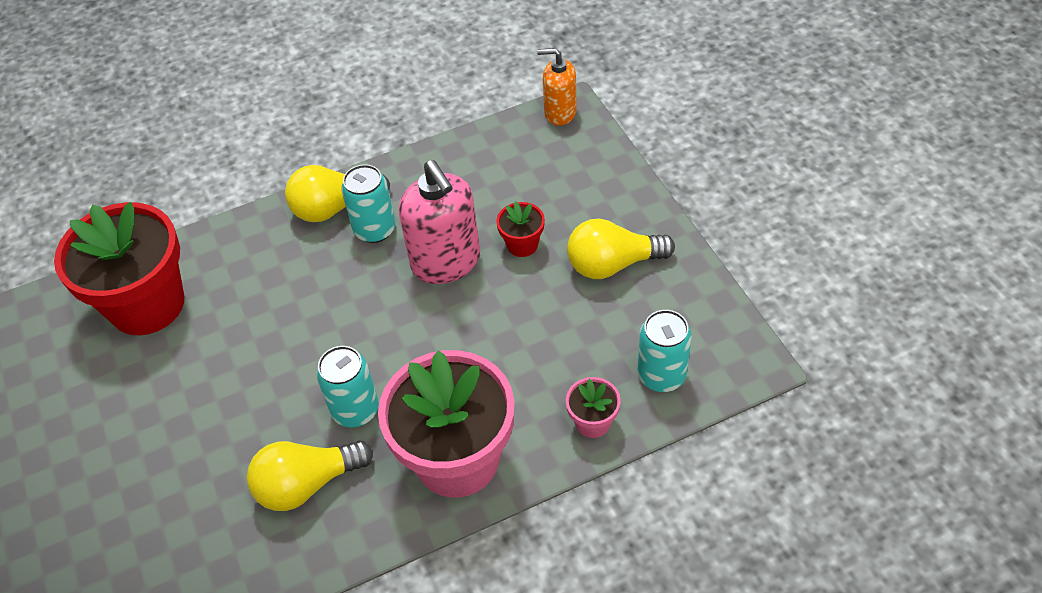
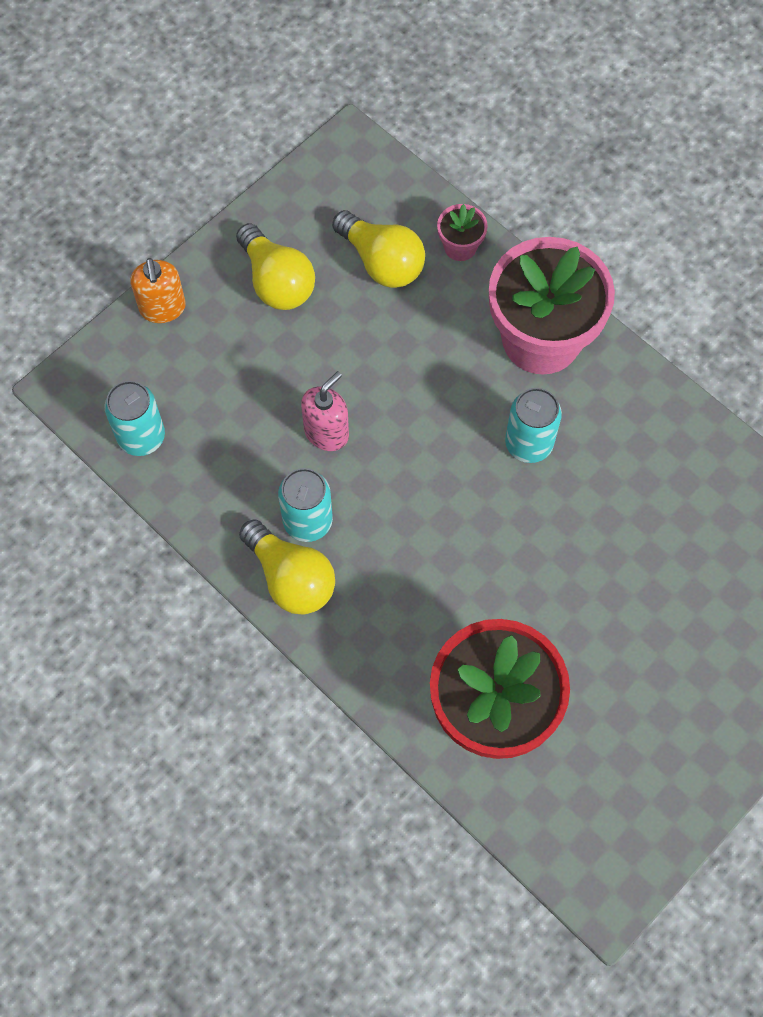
camera: 115 degrees left, 15 degrees up
(307, 484) = (618, 450): yellow light bulb -> yellow light bulb (381, 262)
(446, 262) = (326, 432): pink soap dispenser -> pink soap dispenser, size x0.61
(522, 244) = (279, 369): red flower pot -> none
(560, 112) = (73, 396): orange soap dispenser -> orange soap dispenser (162, 308)
(661, 375) = (390, 208): turquoise can -> turquoise can (141, 437)

